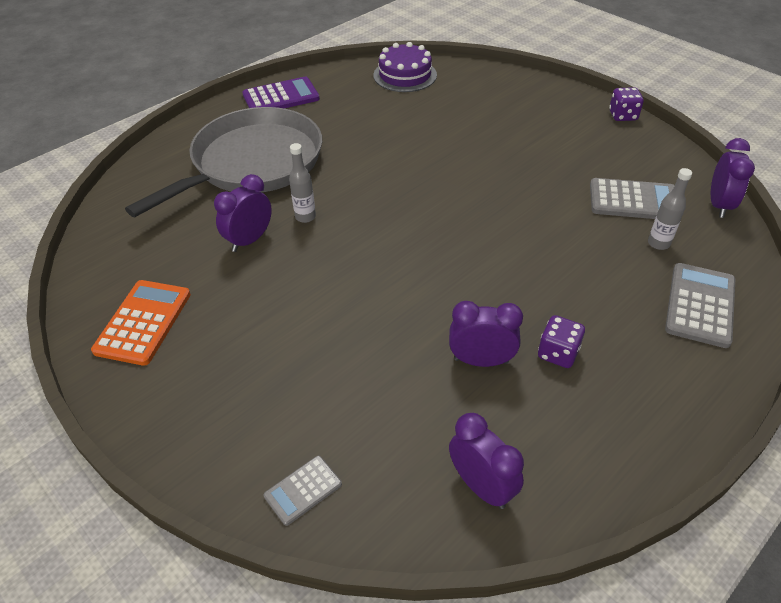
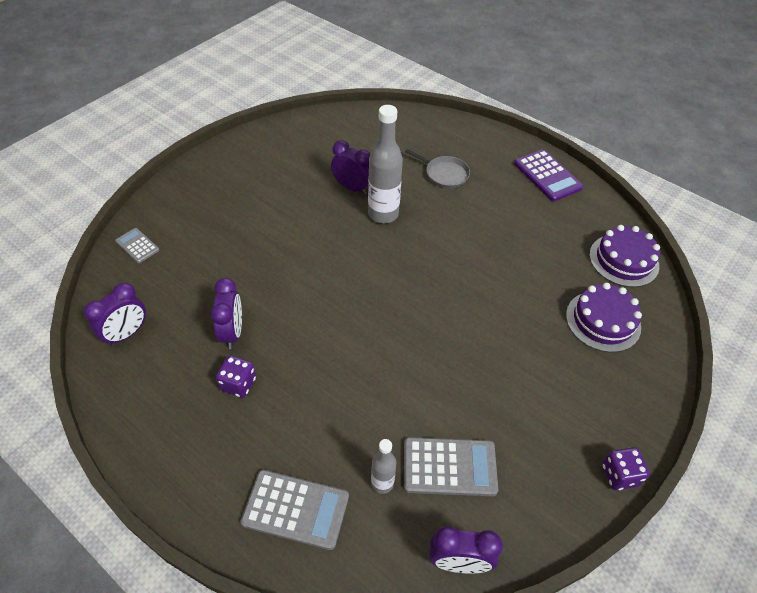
camera: 80 degrees right, 5 degrees up
(143, 322) = (270, 153): orange calculator -> none
(252, 163) = (444, 174): grey pan -> grey pan, size x0.40
(305, 217) = (383, 214): grey bottle -> grey bottle, size x1.84
(473, 97) = (603, 321): none -> purple cake
(633, 200) = (449, 467): grey calculator -> grey calculator turned 90 degrees counterclockwise

